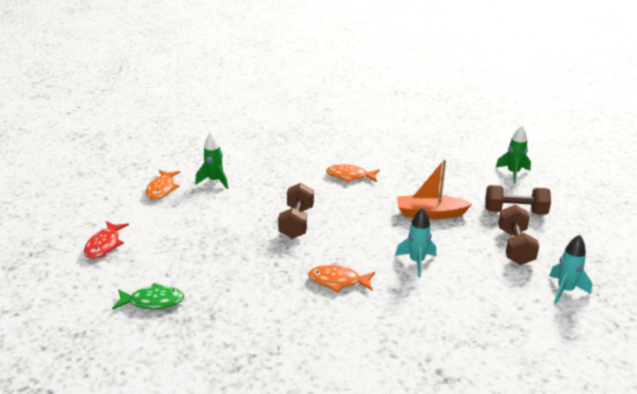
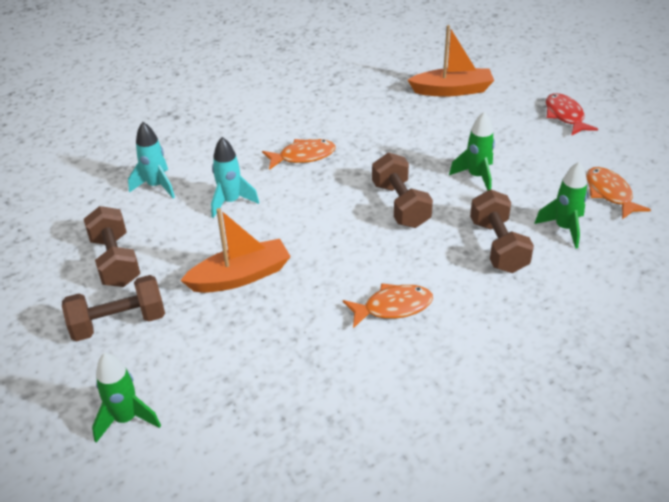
camera: 155 degrees right, 10 degrees up
(153, 301) = (452, 90): green fish -> orange boat
(227, 224) = (476, 177): none -> green rocket
(263, 184) = (498, 246): none -> brown dumbbell
(565, 290) = (56, 221): turquoise rocket -> turquoise rocket (156, 186)

